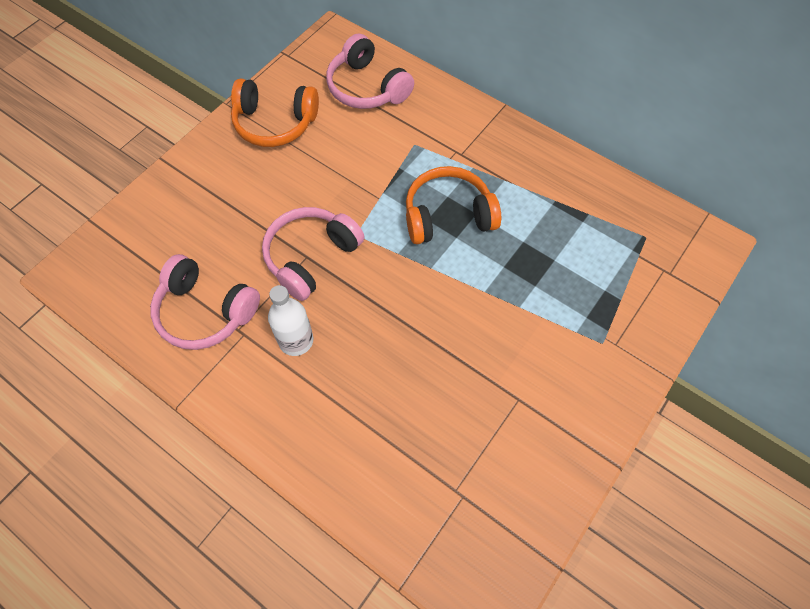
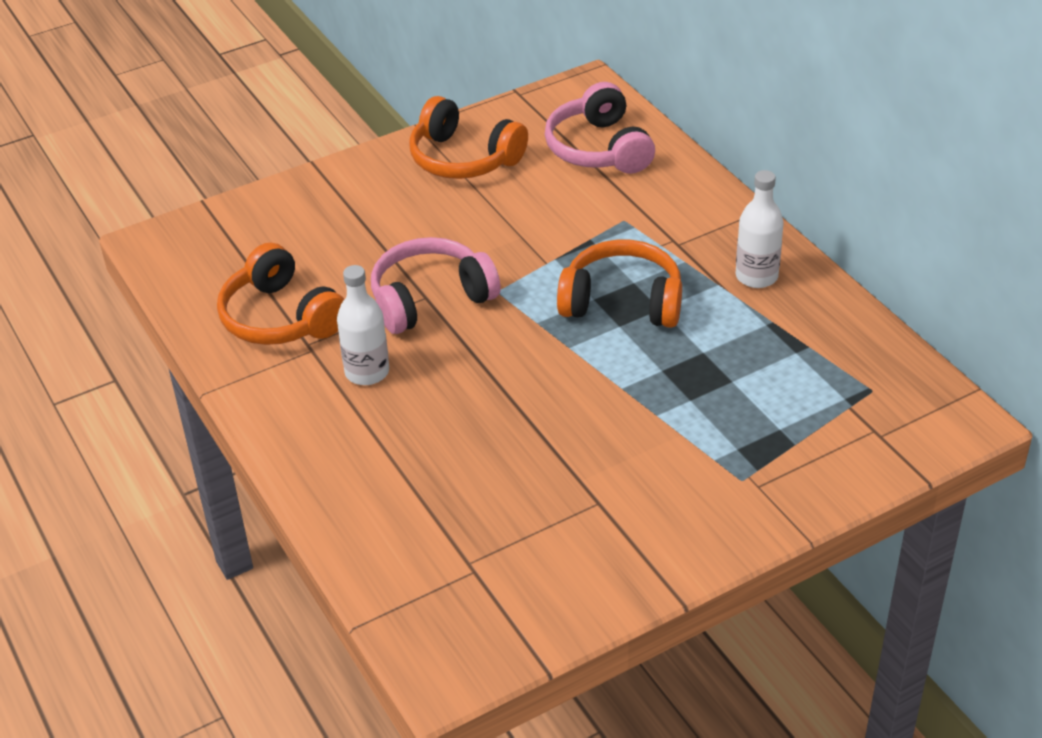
camera: 25 degrees right, 20 degrees down
(205, 312) = (281, 318): pink headphones -> orange headphones
(526, 165) = (756, 276): none -> white bottle

